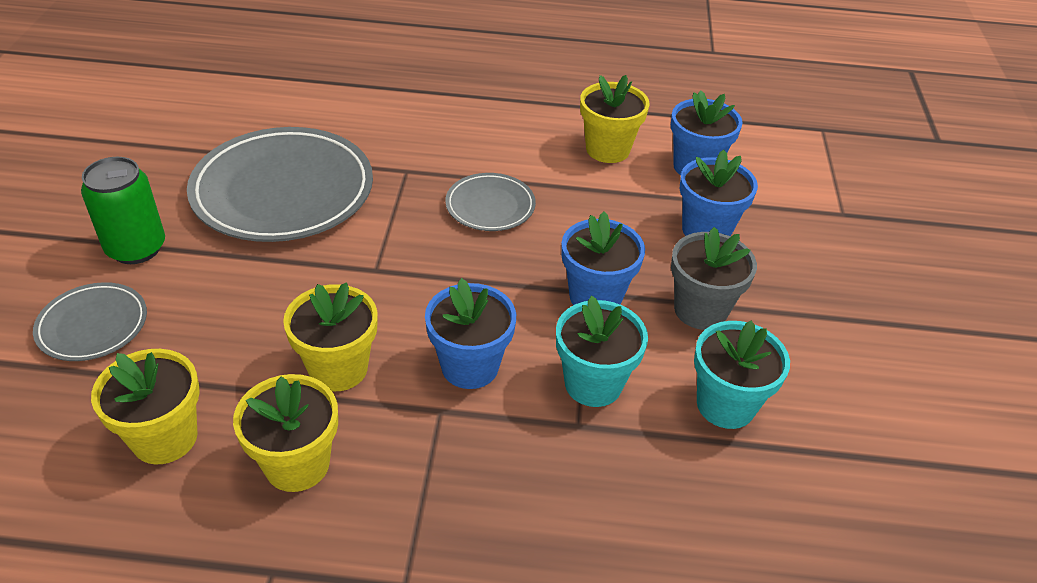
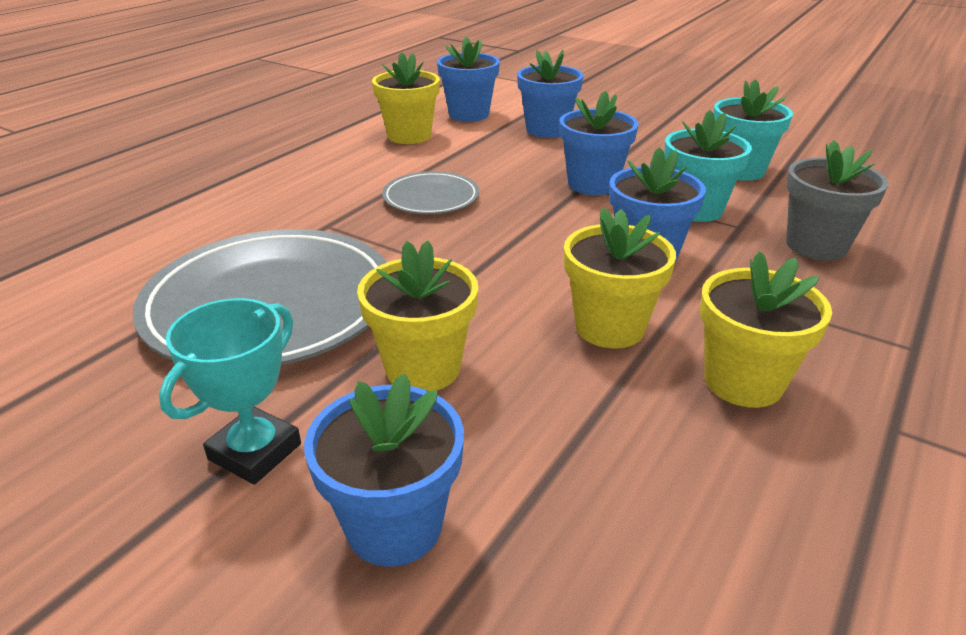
camera: 60 degrees left, 10 degrees down
(93, 325) = (394, 526): grey plate -> blue flower pot
(136, 248) = (255, 451): green can -> turquoise trophy
(165, 438) = (665, 481): yellow flower pot -> yellow flower pot (423, 368)
(700, 310) = (635, 153): grey flower pot -> grey flower pot (816, 245)

